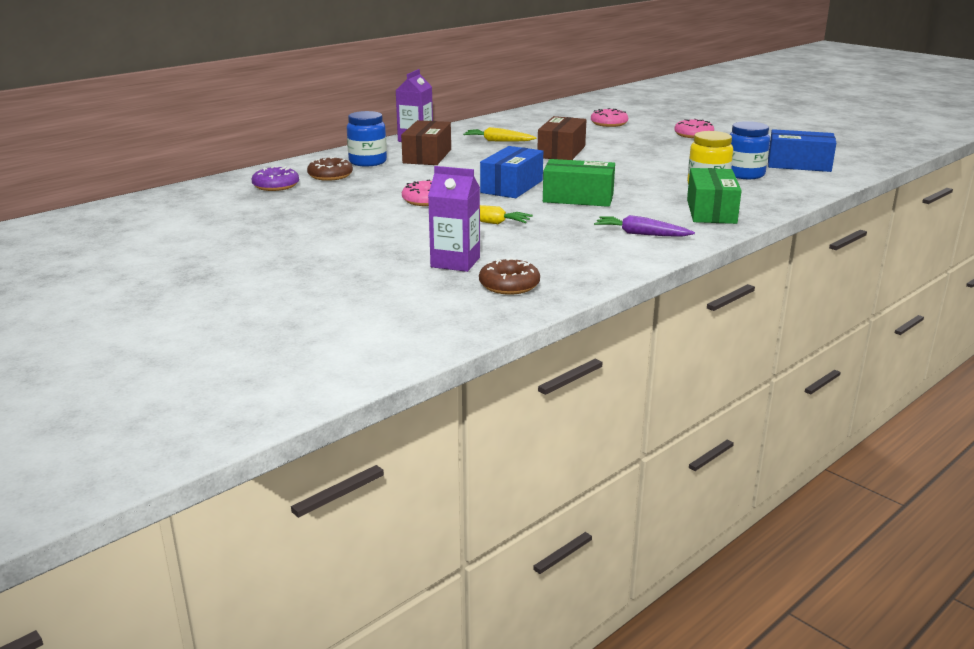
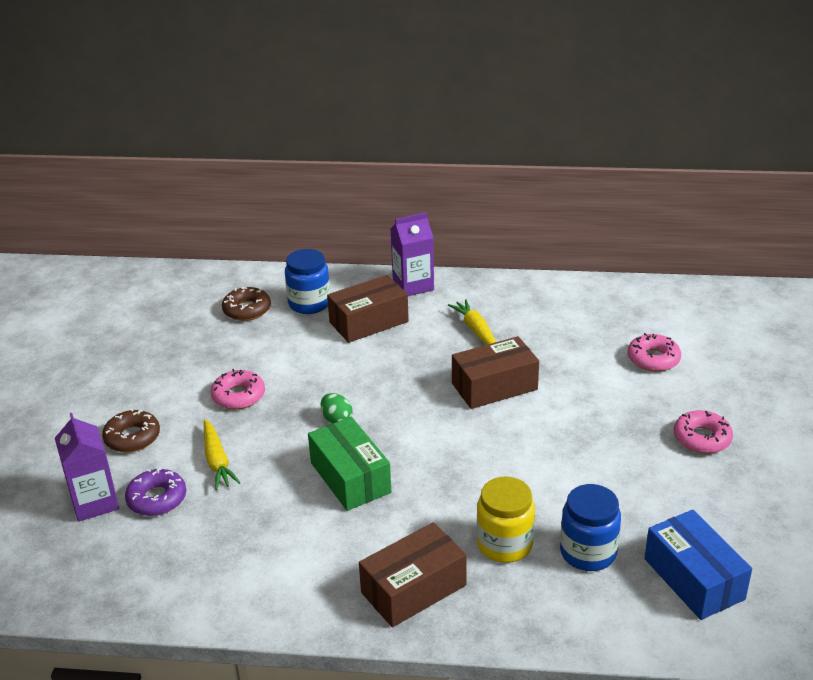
camera: 50 degrees right, 10 degrees up
(276, 185) = (189, 302): purple donut -> purple donut (157, 499)
(509, 285) = (67, 562): brown donut -> brown donut (132, 437)
(512, 186) = (336, 419): blue box -> green egg
(641, 234) = (283, 574): purple carrot -> none
(711, 211) = (413, 589): green box -> brown box

